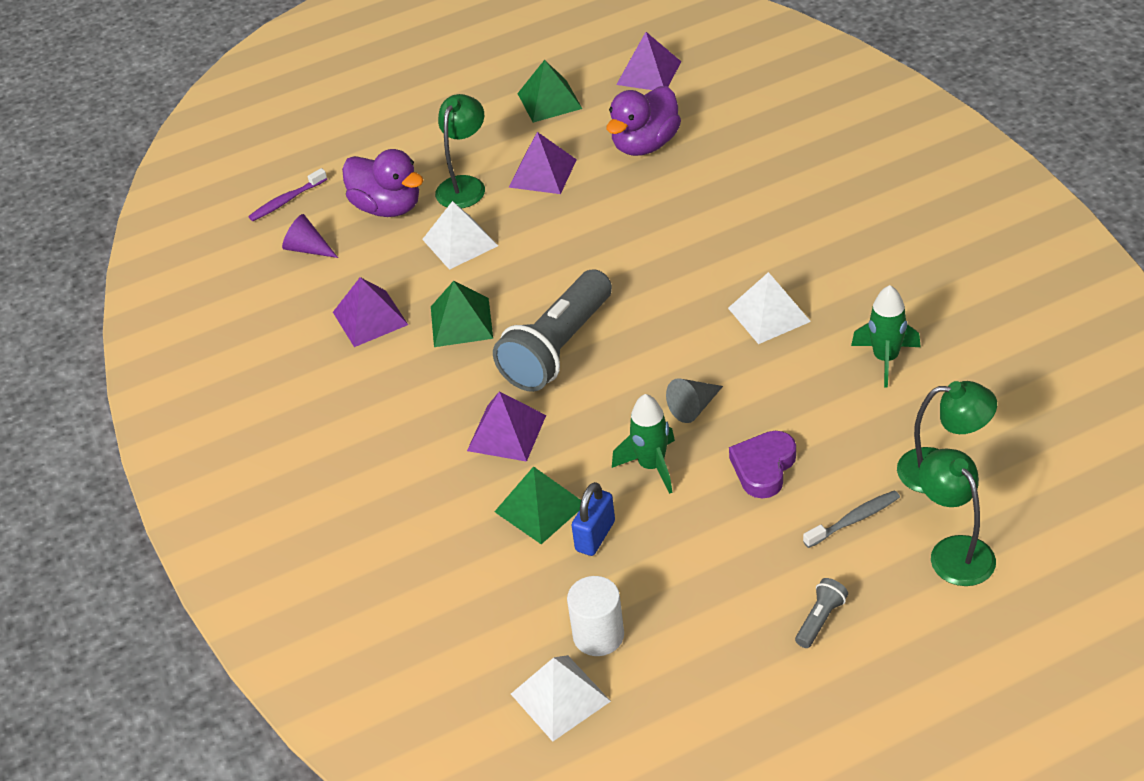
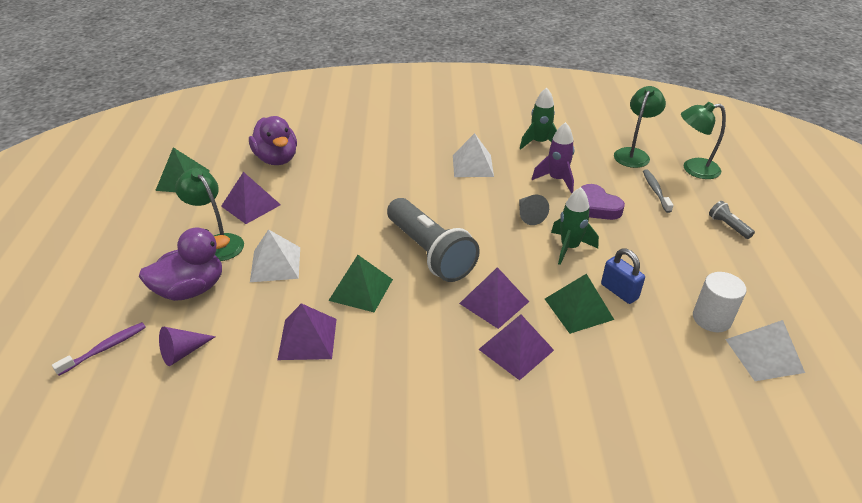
camera: 70 degrees left, 5 degrees down
(286, 201) = (105, 348): purple toothbrush -> purple toothbrush turned 120 degrees counterclockwise
(648, 73) = (213, 137): purple pyramid -> purple pyramid (516, 349)
(800, 407) = (556, 180): none -> purple rocket

